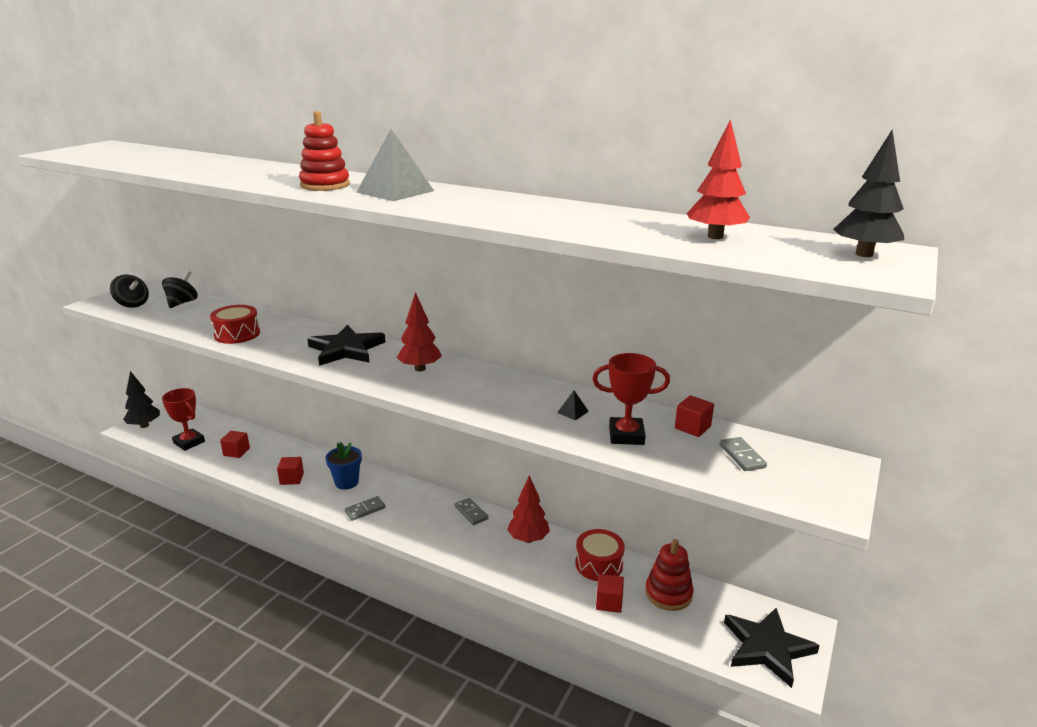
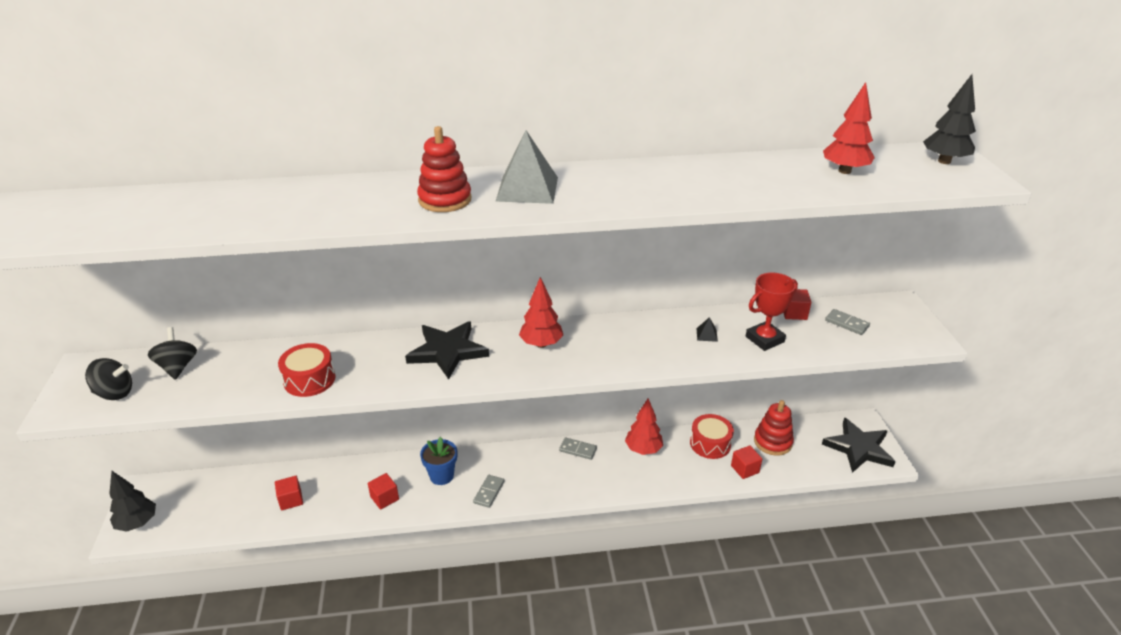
camera: 35 degrees left, 10 degrees up
(189, 442) = (222, 515): red trophy -> none

